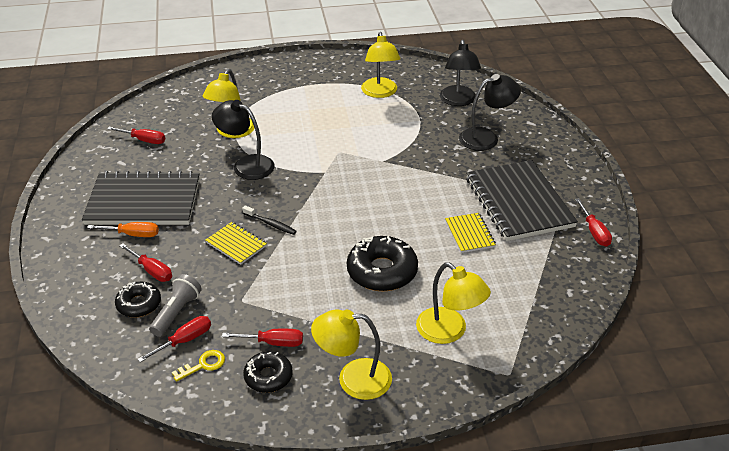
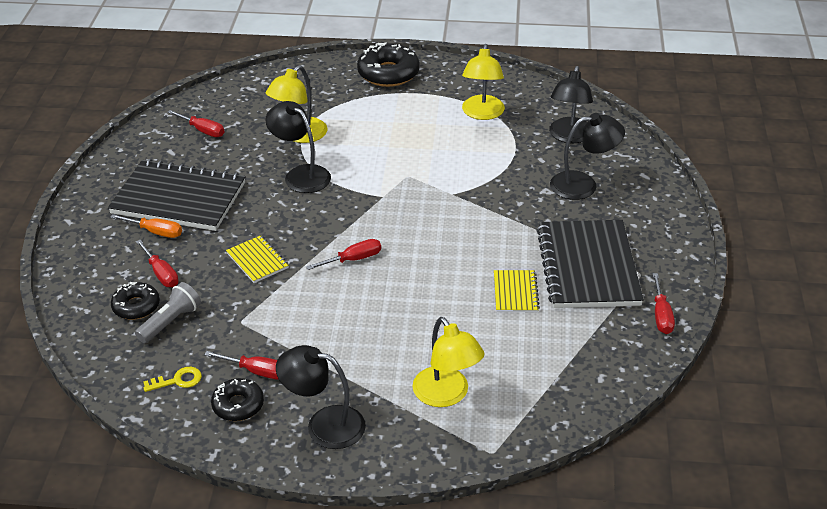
camera: 15 degrees right, 0 degrees up
(184, 341) = (168, 352): red screwdriver -> red screwdriver (353, 259)
(270, 224) = (302, 245): black toothbrush -> none
(353, 379) = (324, 424): yellow lamp -> black lamp
(382, 271) = (400, 317): black donut -> black donut (388, 73)

